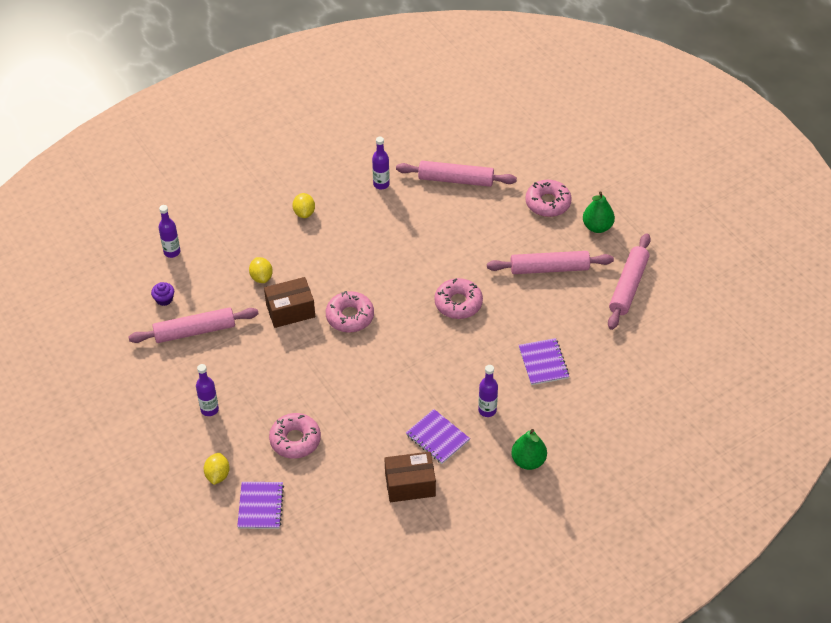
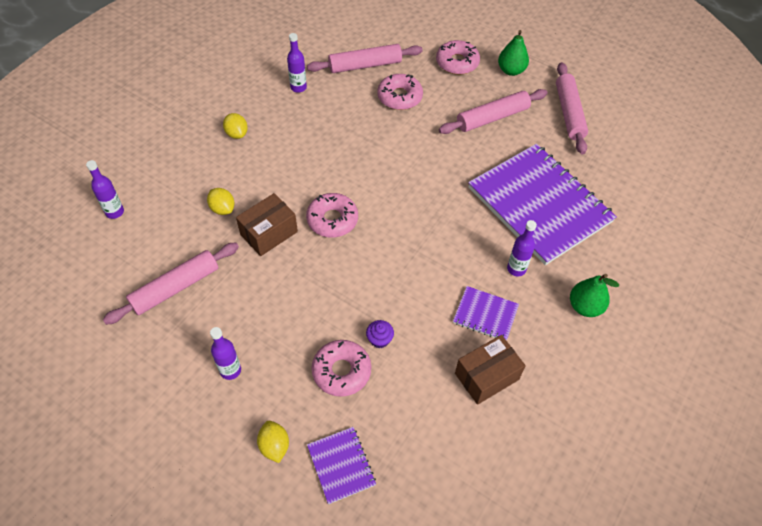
camera: 25 degrees left, 5 degrees up
(164, 299) = (126, 264): purple cupcake -> purple cupcake (379, 339)
(458, 303) = (429, 174): pink donut -> pink donut (399, 97)
(543, 363) = (539, 205): purple notebook -> purple notebook, size x2.33

